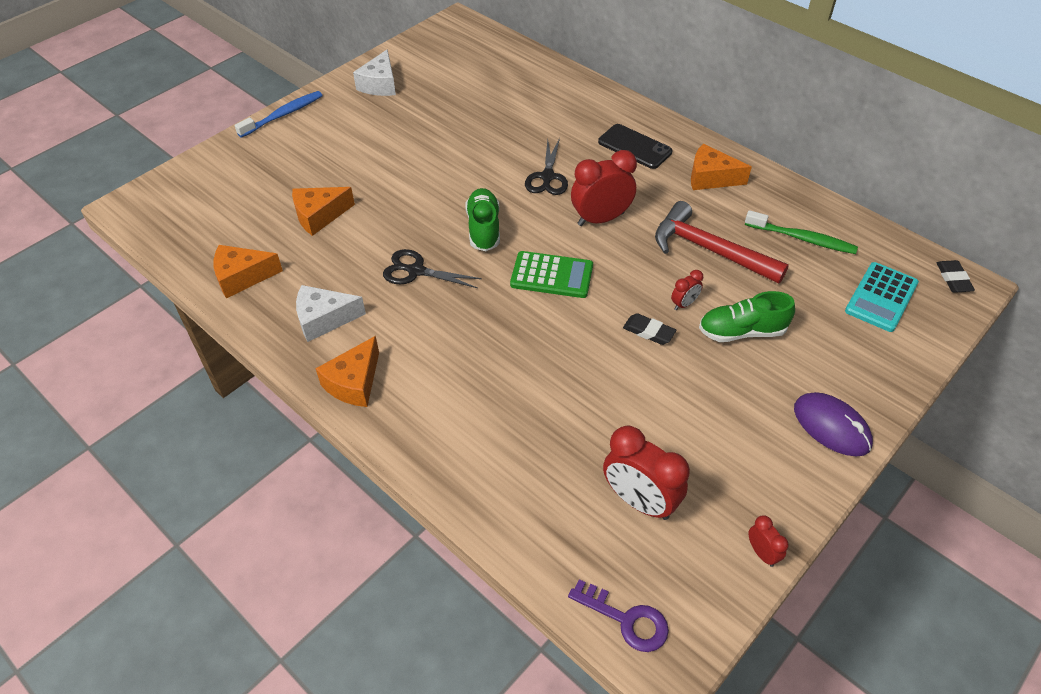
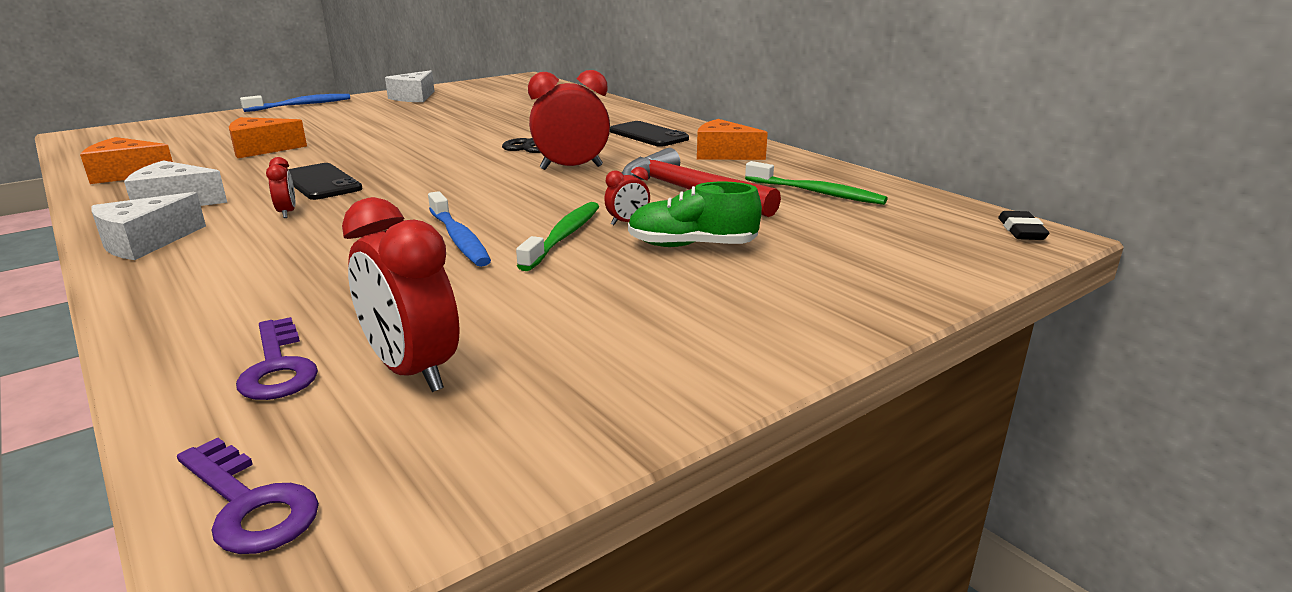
camera: 10 degrees right, 25 degrees down
(354, 383) = (145, 243): orange cheese -> white cheese
(416, 271) = (321, 182): black scissors -> black phone
(483, 228) = (429, 165): green shoe -> none
(551, 275) = (477, 195): green calculator -> none
(558, 510) = (277, 367): none -> purple key
(576, 344) = (459, 238): none -> blue toothbrush
(648, 331) = (563, 237): black eraser -> green toothbrush
(762, 553) = (573, 450): red clock -> red clock (287, 213)
(831, 426) = (780, 330): purple mouse -> none
(881, 297) = (908, 236): turquoise calculator -> none

